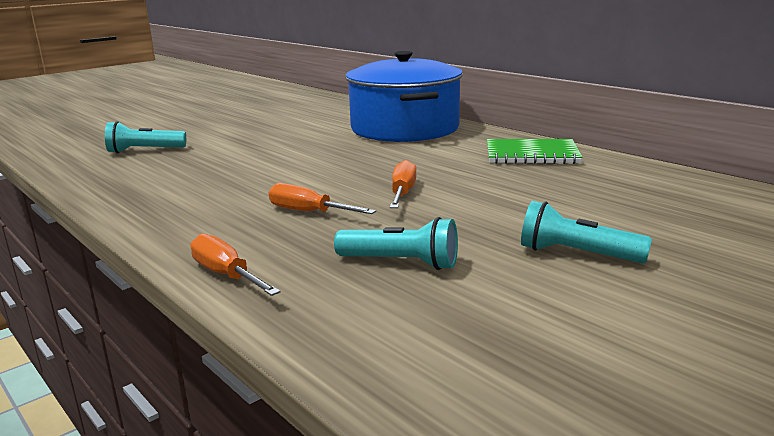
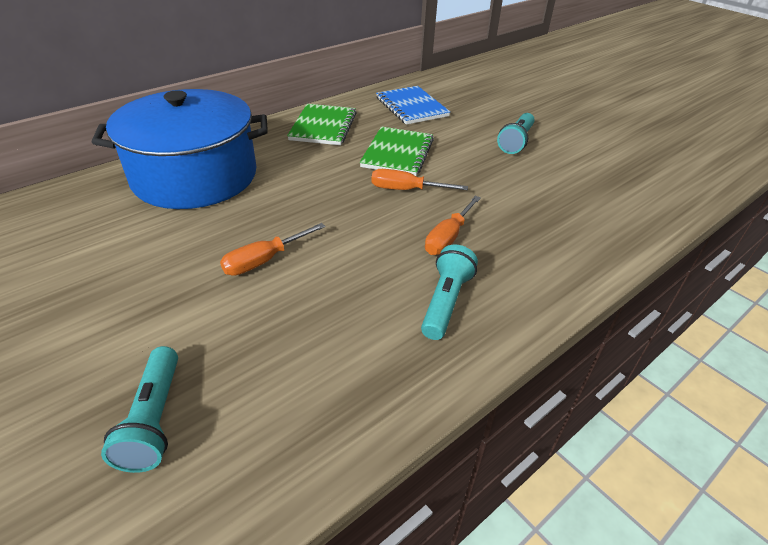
camera: 90 degrees left, 20 degrees up
(227, 275) = (577, 274): orange screwdriver -> orange screwdriver (264, 260)
(401, 262) = (539, 198): turquoise flashlight -> turquoise flashlight (445, 302)
(488, 187) = (398, 153): none -> green notebook
(635, 189) = (411, 107): none -> blue notebook

